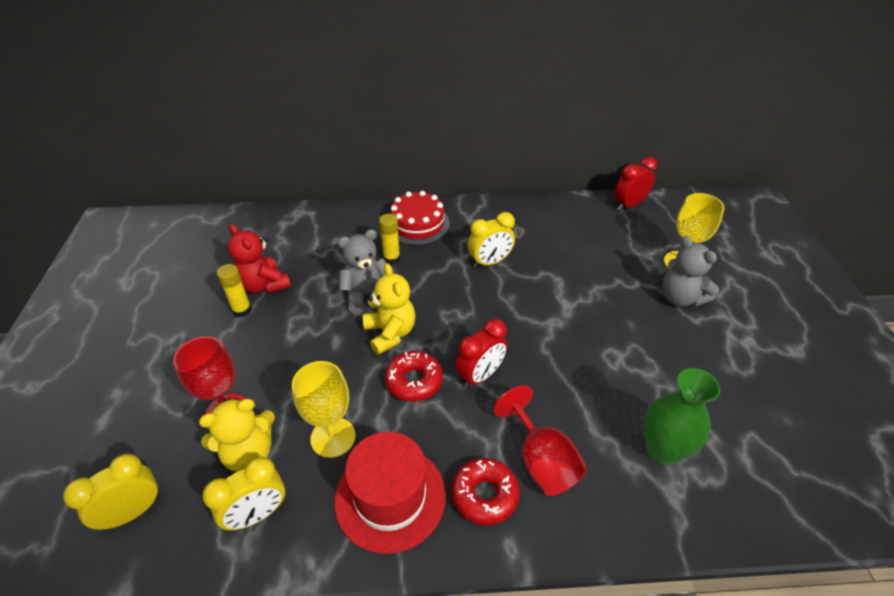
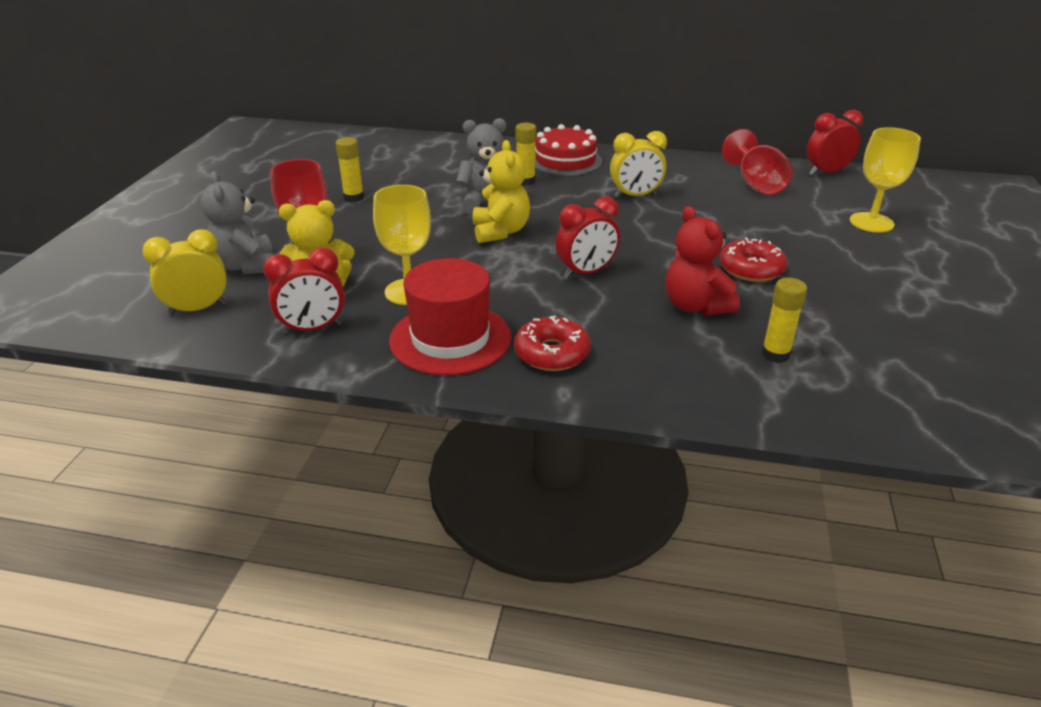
camera: 15 degrees right, 10 degrees down
(257, 514) = (313, 329): yellow clock -> red clock
(264, 285) = (382, 184): red teddy bear -> red teddy bear (695, 306)
(414, 381) = (511, 267): red donut -> red donut (751, 269)
(541, 461) = (627, 340): red goblet -> red goblet (756, 184)
(662, 450) = (775, 354): green vase -> yellow glue stick
(680, 298) = (856, 248): grey teddy bear -> grey teddy bear (246, 266)

